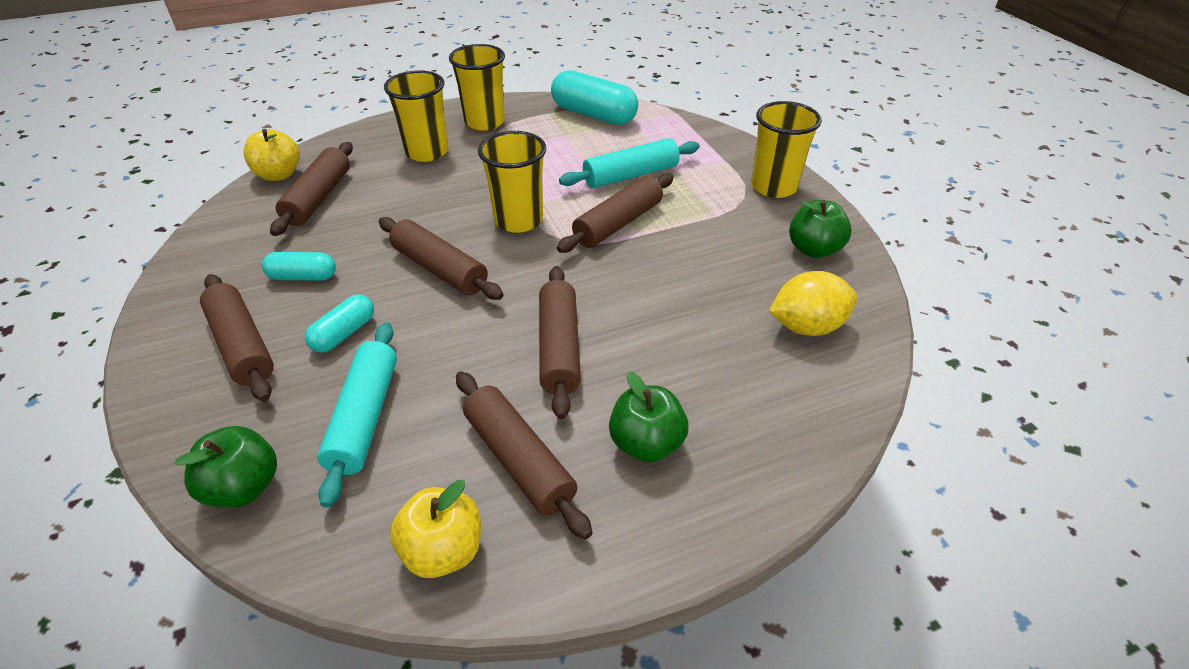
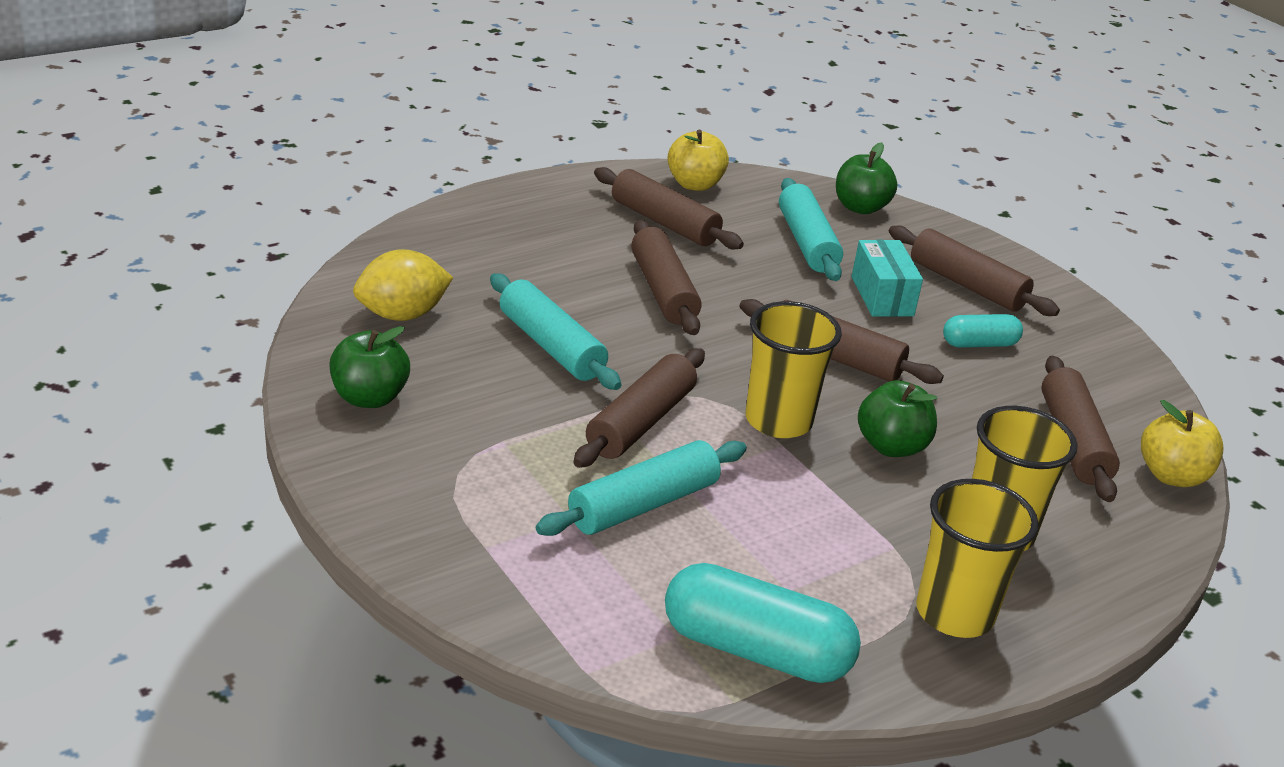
camera: 165 degrees right, 10 degrees down
(344, 333) = (882, 296): turquoise capsule -> turquoise box
(646, 443) = (563, 232): green apple -> green apple (891, 446)
(675, 288) = (551, 346): none -> turquoise rolling pin
(773, 187) = (407, 494): yellow cup -> none

